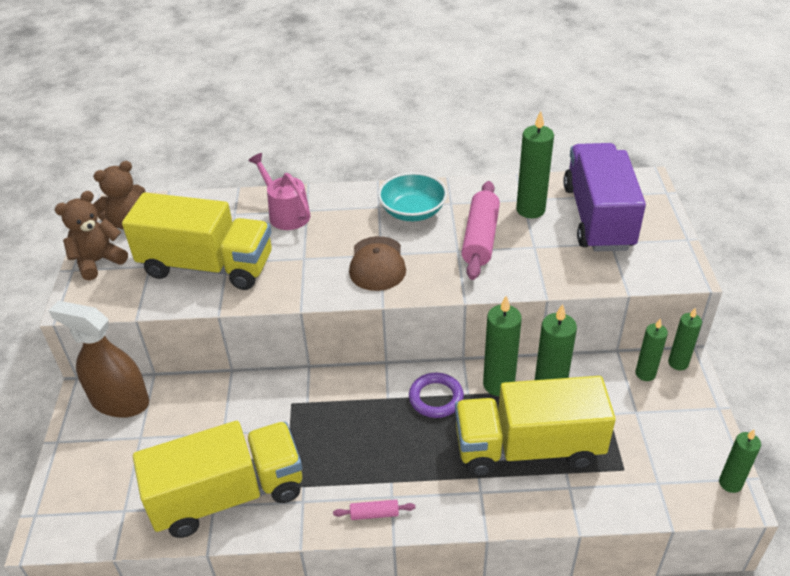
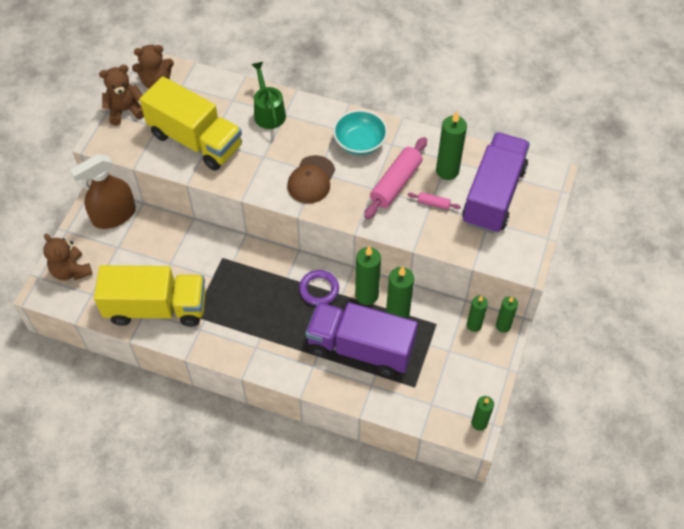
camera: 20 degrees right, 15 degrees up
(82, 490) = (71, 271): none -> brown teddy bear
(120, 401) = (114, 215): brown spray bottle -> brown spray bottle turned 75 degrees counterclockwise
(285, 213) = (268, 112): pink watering can -> green watering can
(374, 514) = (239, 354): pink rolling pin -> pink rolling pin (433, 203)
(528, 448) = (360, 348): yellow truck -> purple truck

